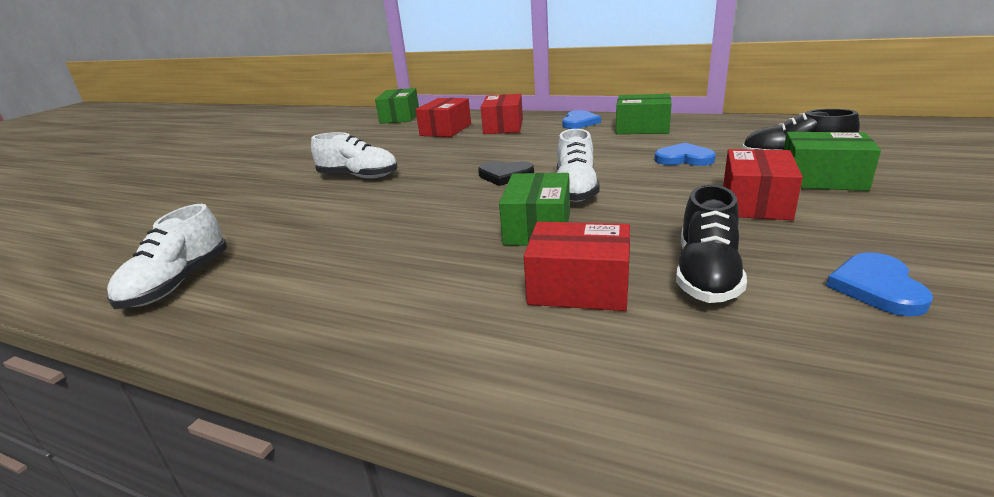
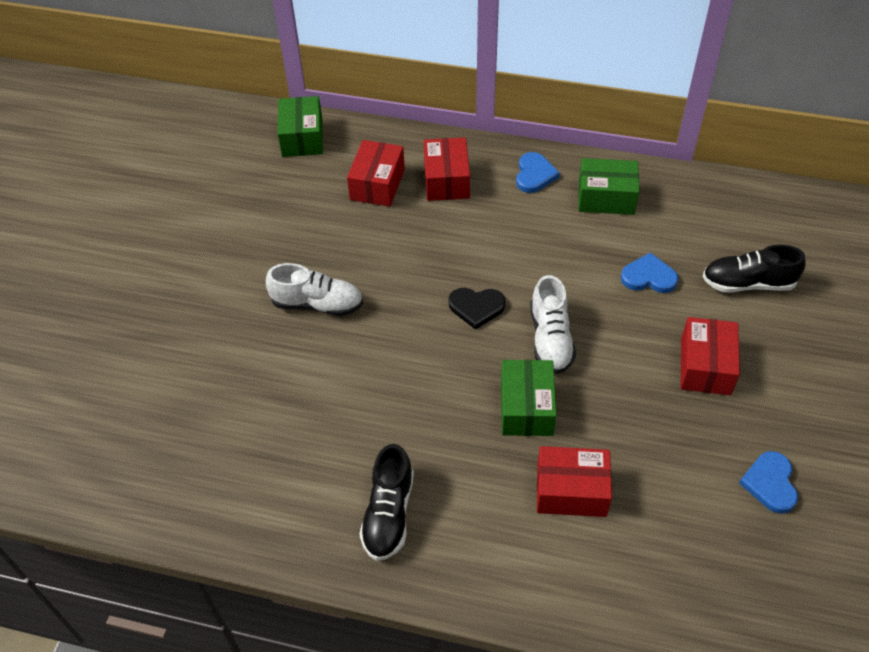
camera: 10 degrees left, 25 degrees up
(178, 283) = (238, 497): white shoe -> none
(706, 274) = (661, 471): black shoe -> black shoe (388, 514)
(822, 179) = (765, 324): green box -> none

